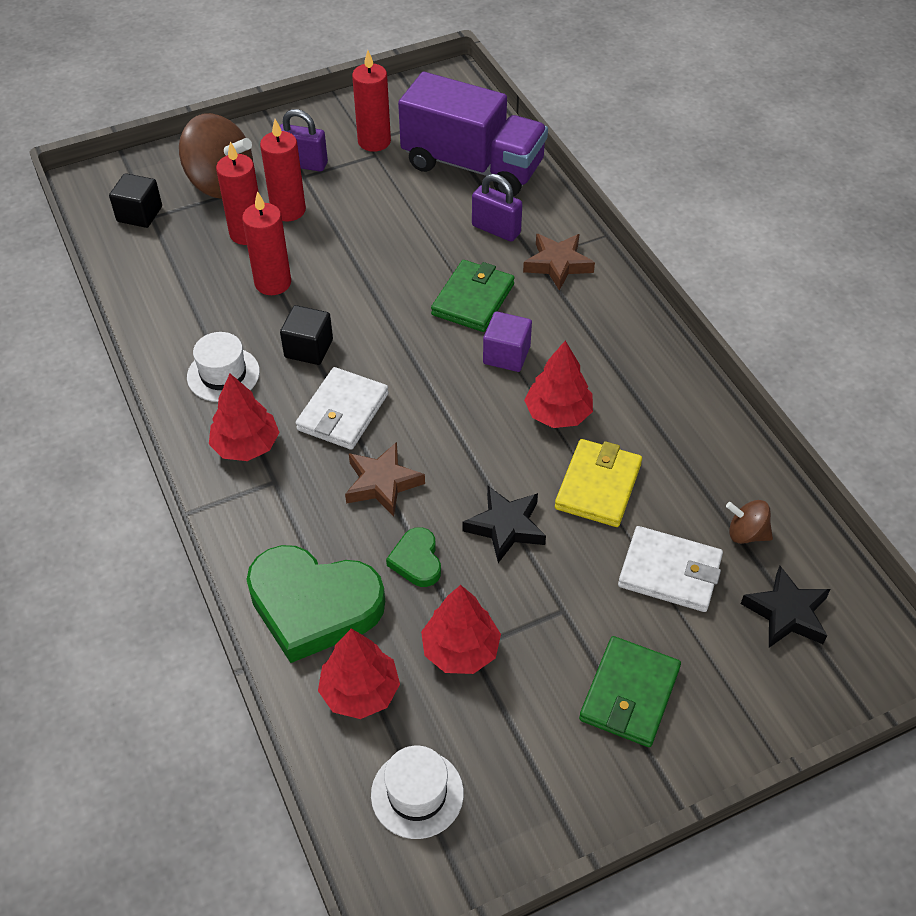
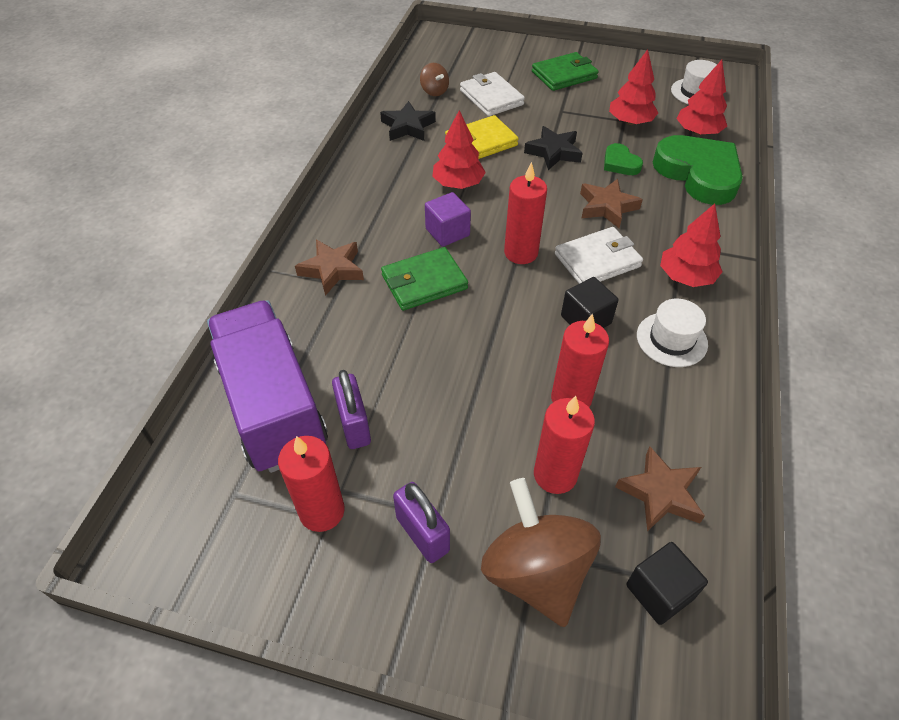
camera: 140 degrees left, 0 degrees up
(167, 262) = (660, 493): none -> brown star
(288, 210) = (492, 476): red candle -> red candle (521, 253)
(416, 560) = (620, 163): green heart -> green heart turned 120 degrees clockwise
(496, 229) = (337, 327): purple padlock -> purple padlock (354, 425)
(786, 613) = (458, 63): black star -> black star (408, 127)

